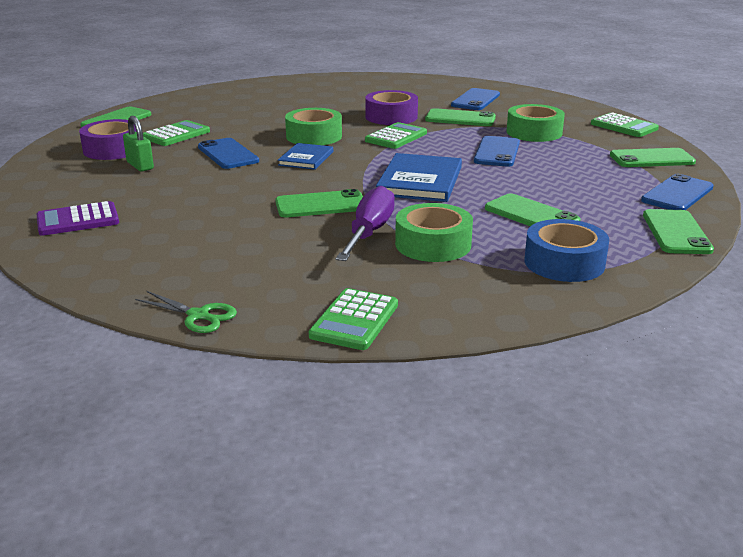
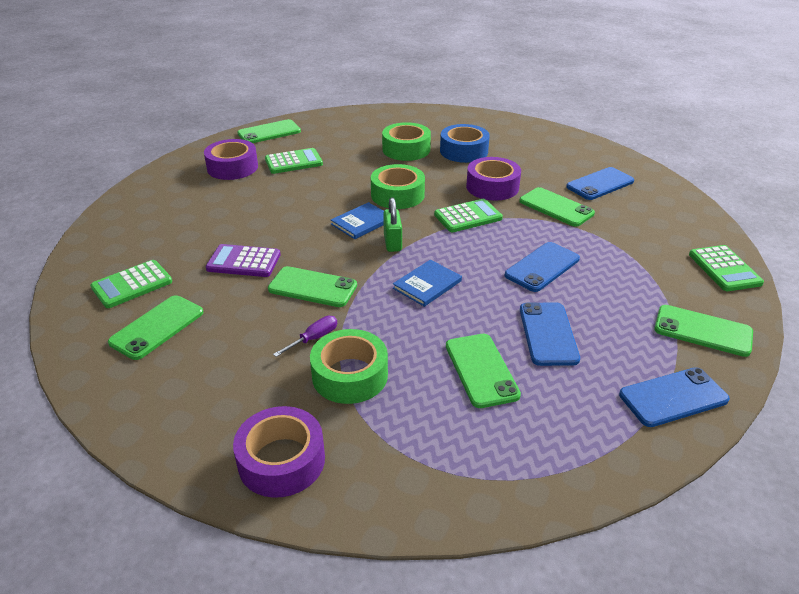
camera: 30 degrees right, 10 degrees up
(78, 220) = (130, 243): purple calculator -> purple calculator (243, 262)
(140, 166) = (231, 193): green padlock -> green padlock (392, 242)
(198, 316) = (94, 387): green scissors -> none
(228, 154) = (307, 198): blue phone -> blue phone (548, 334)
(355, 320) = (190, 446): green calculator -> green calculator (132, 285)
(369, 233) = (313, 338): purple screwdriver -> purple screwdriver, size x0.51
(420, 181) = (427, 285): blue book -> blue book, size x0.60
(449, 304) = (281, 461): none -> purple tape
(534, 132) = (611, 249): green tape -> green tape (406, 149)
(564, 263) = (440, 452): blue tape -> blue tape (464, 151)
(676, 232) = (606, 457): green phone -> green phone (157, 327)

